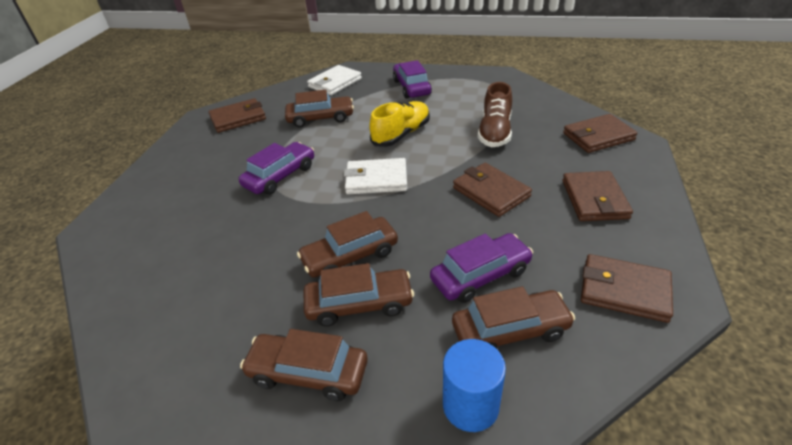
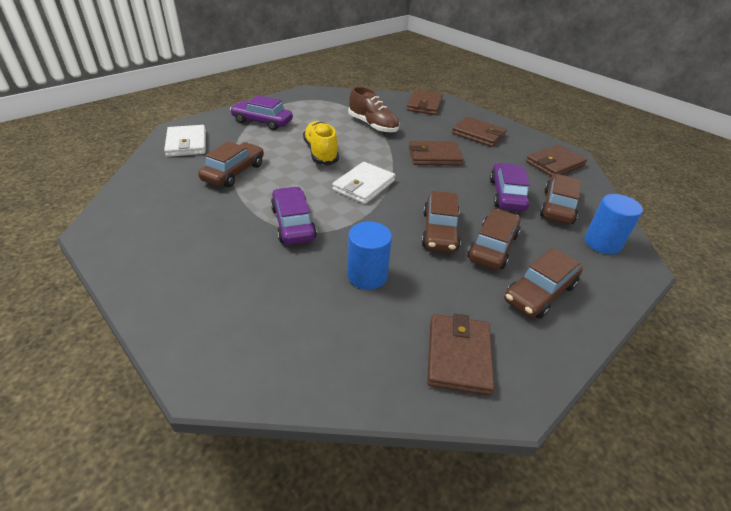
camera: 60 degrees left, 0 degrees up
(238, 118) = (147, 211): brown wallet -> brown wallet (458, 356)
(243, 244) = (367, 275): none -> blue cylinder

